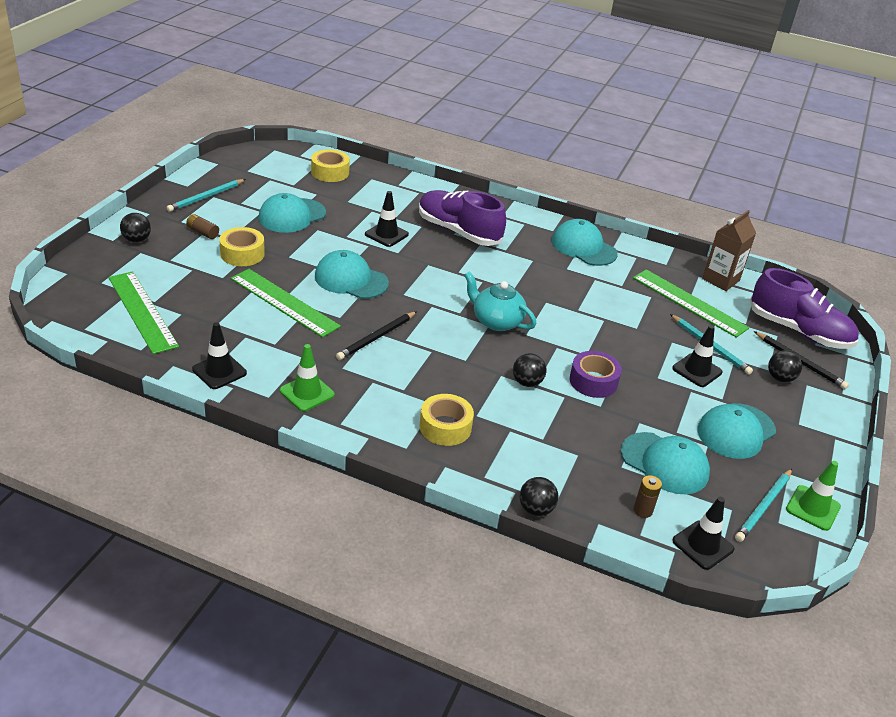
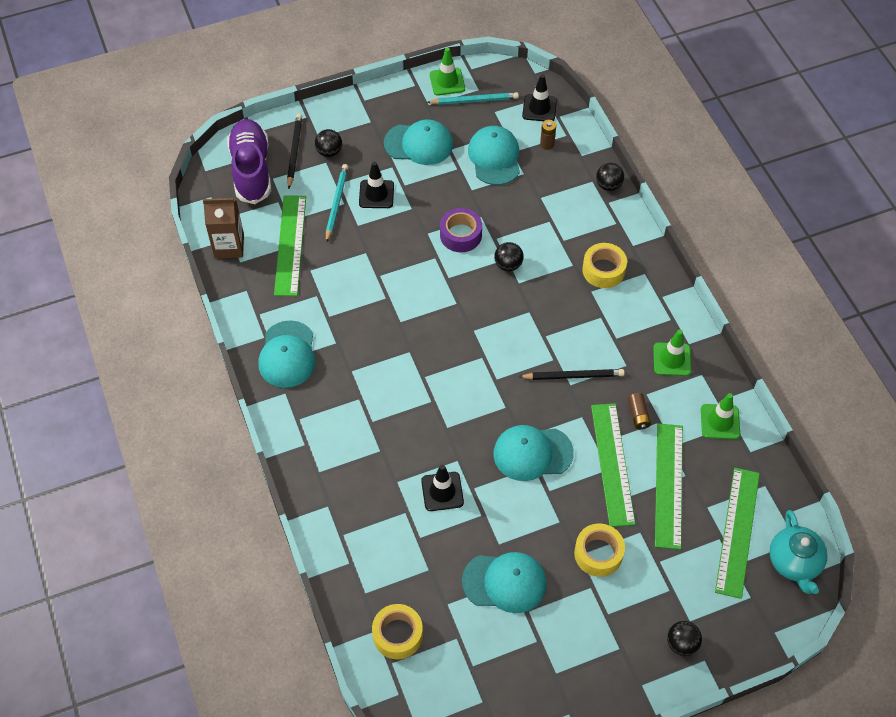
camera: 130 degrees left, 20 degrees up
(203, 232) = (611, 613): brown battery -> brown battery (638, 415)
(206, 197) = (565, 676): turquoise pencil -> none
(219, 371) = (720, 422): black traffic cone -> green traffic cone
(225, 311) = (668, 485): none -> green ruler
(351, 280) = (532, 453): turquoise cap -> turquoise cap turned 105 degrees clockwise
(458, 231) = (372, 450): purple shoe -> none
(496, 321) = (464, 329): turquoise teapot -> turquoise teapot (794, 562)

